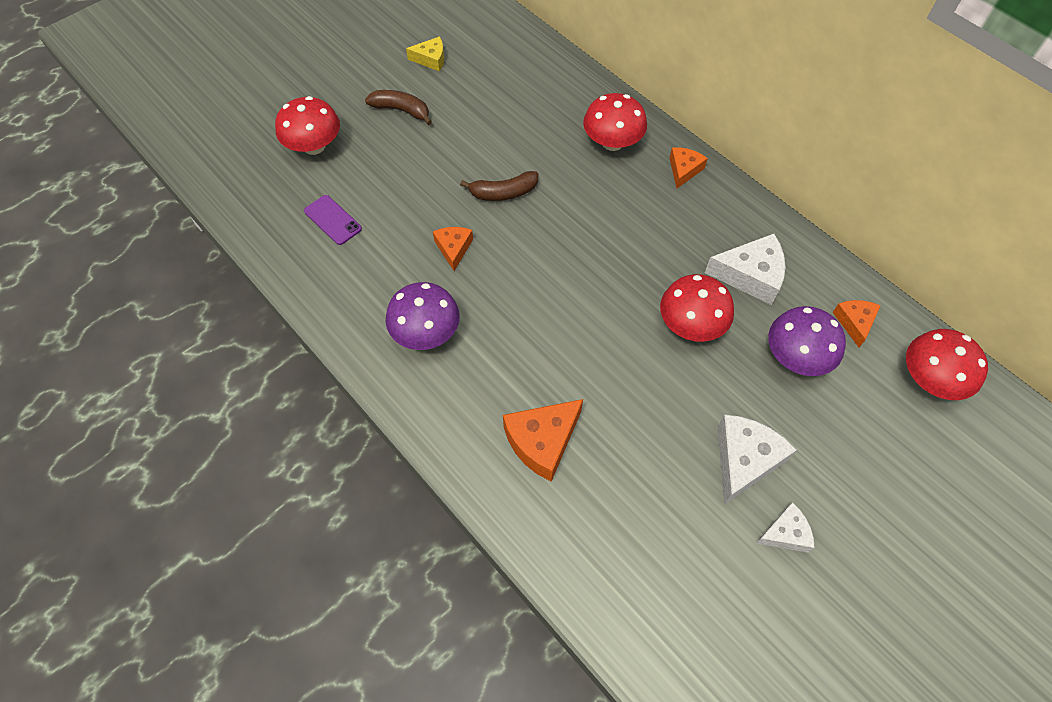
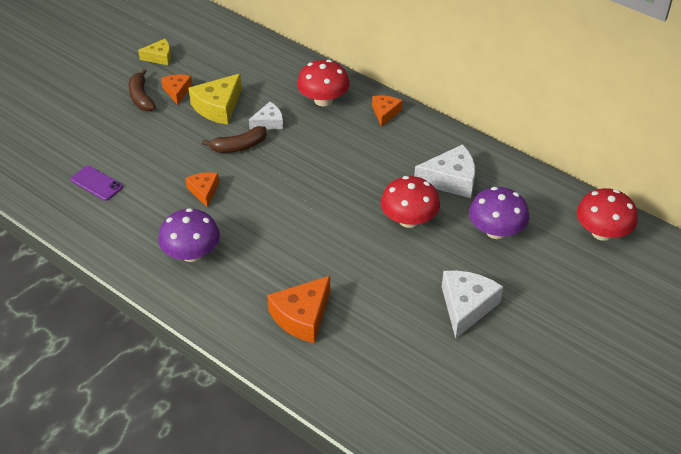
camera: 10 degrees left, 15 degrees down
(314, 146) = (70, 131): red mushroom -> none
(401, 110) = (141, 97): brown banana -> brown banana turned 120 degrees counterclockwise
(487, 135) = (218, 107): none -> yellow cheese
(785, 533) = (506, 351): white cheese -> white cheese (269, 122)
(854, 322) = (538, 202): orange cheese -> orange cheese (177, 91)

